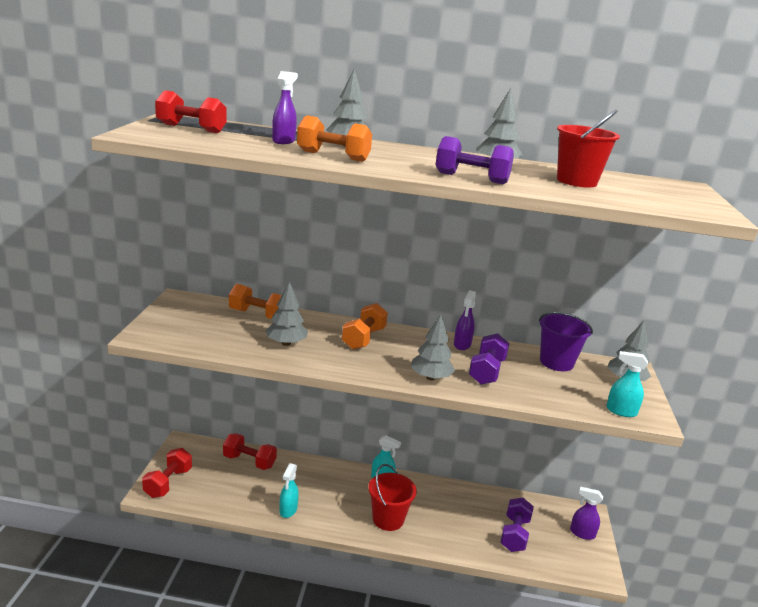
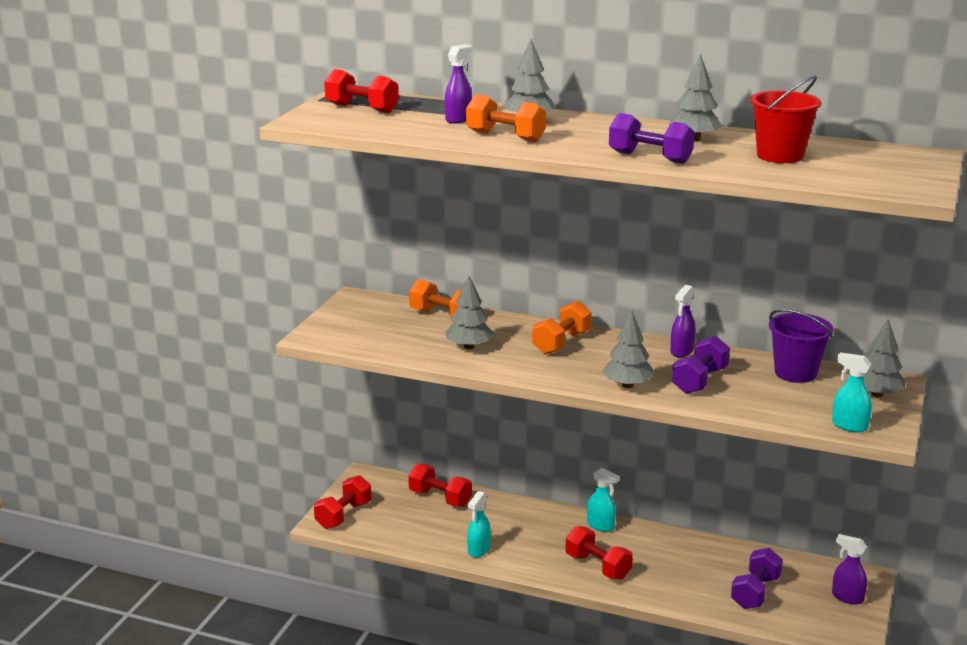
camera: 15 degrees right, 0 degrees up
(388, 519) = (598, 566): red bucket -> red dumbbell

